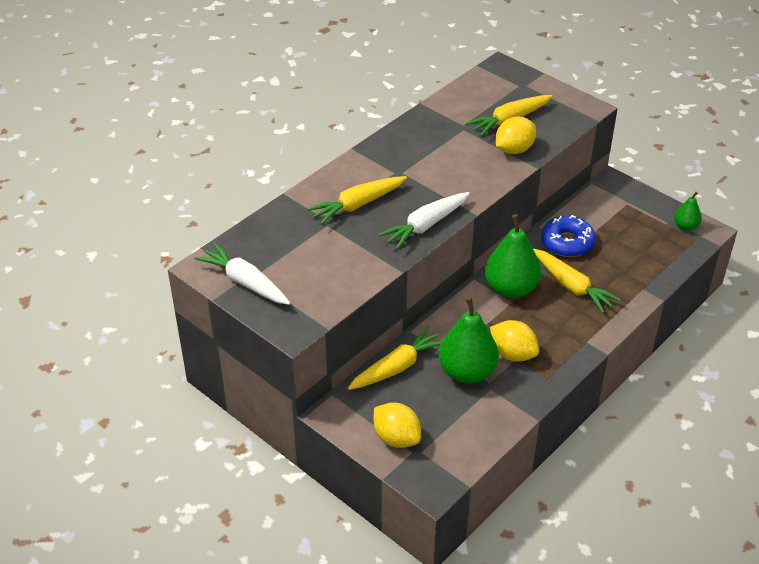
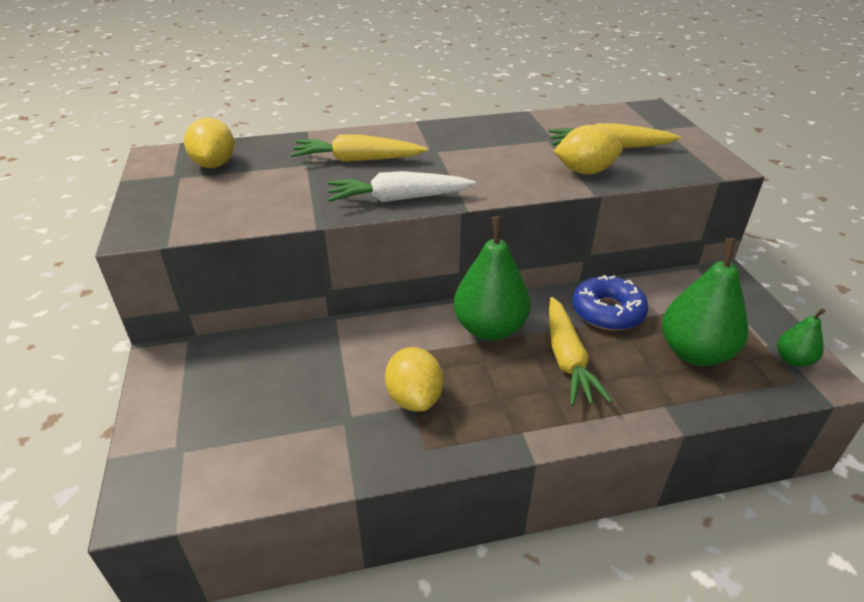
camera: 35 degrees right, 5 degrees down
(245, 282) = (167, 178): white carrot -> none
(396, 367) = (277, 346): yellow carrot -> none
(396, 438) = (181, 420): yellow lemon -> yellow lemon (214, 164)
(467, 372) = (341, 390): green pear -> green pear (695, 353)

